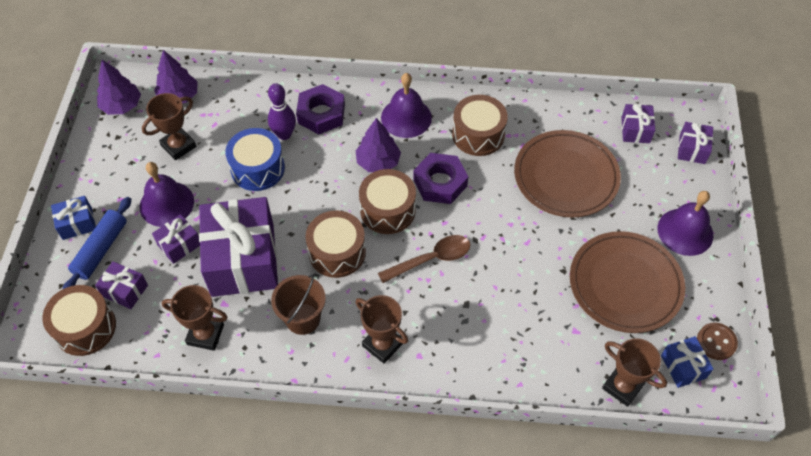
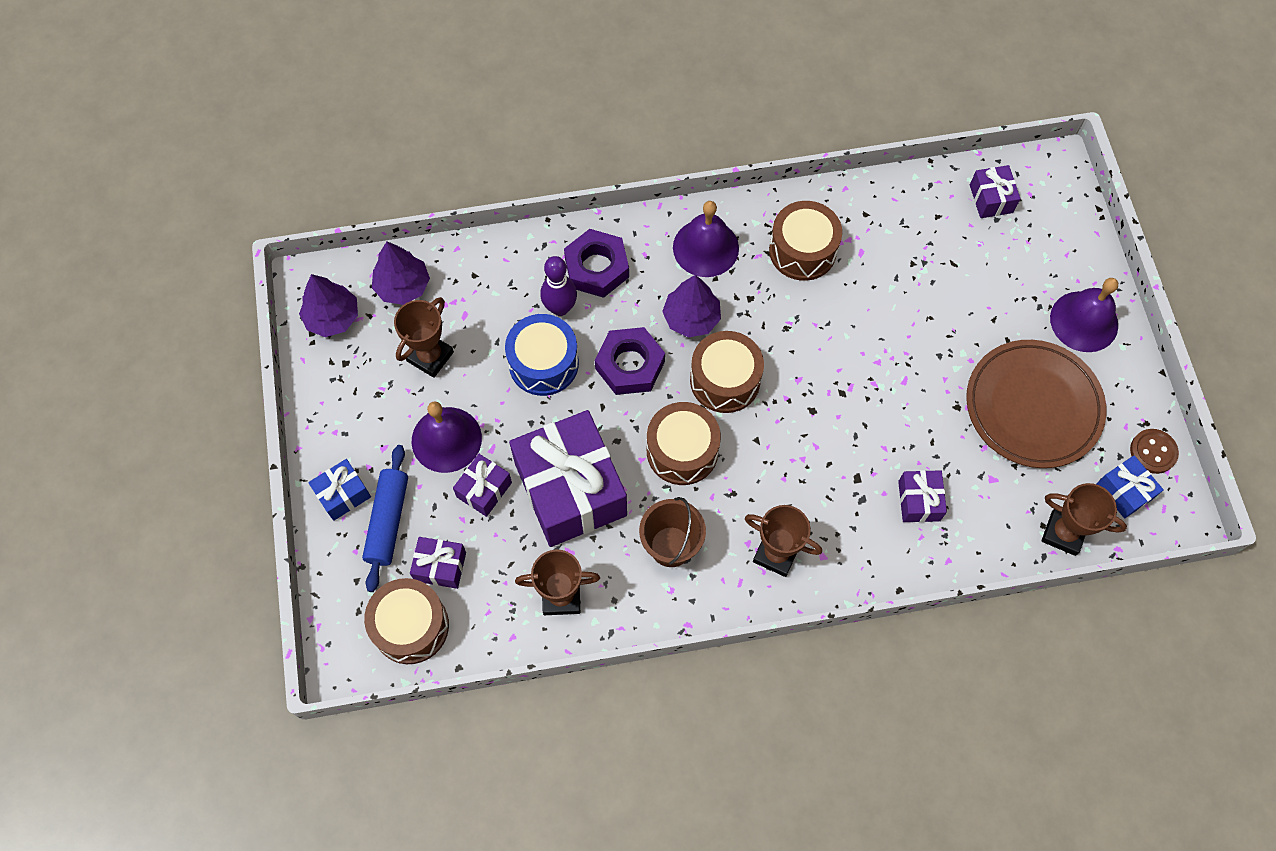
camera: 15 degrees left, 10 degrees up
(431, 259) = (798, 431): brown spoon -> none
(440, 182) = (776, 327): purple nut -> purple nut (630, 365)
(566, 177) = (925, 283): brown plate -> none
(692, 149) = (1065, 209): purple gift -> purple gift (919, 501)

